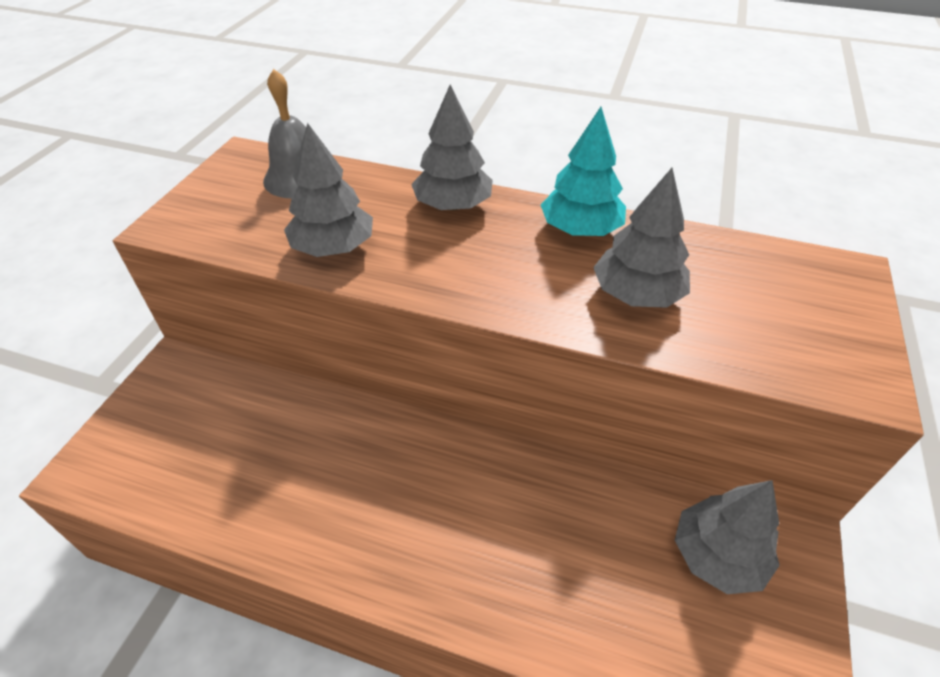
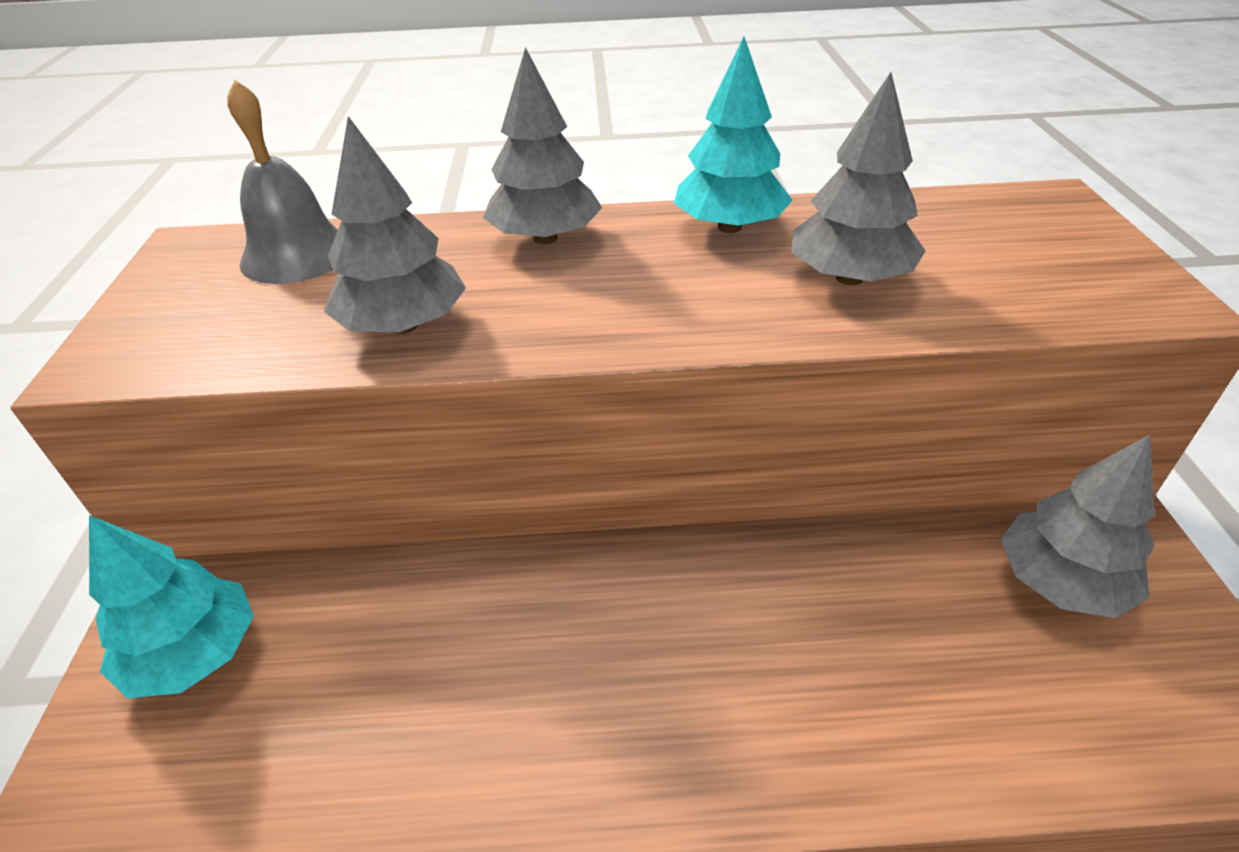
camera: 20 degrees left, 5 degrees down
(176, 405) = (194, 654): none -> turquoise tree

